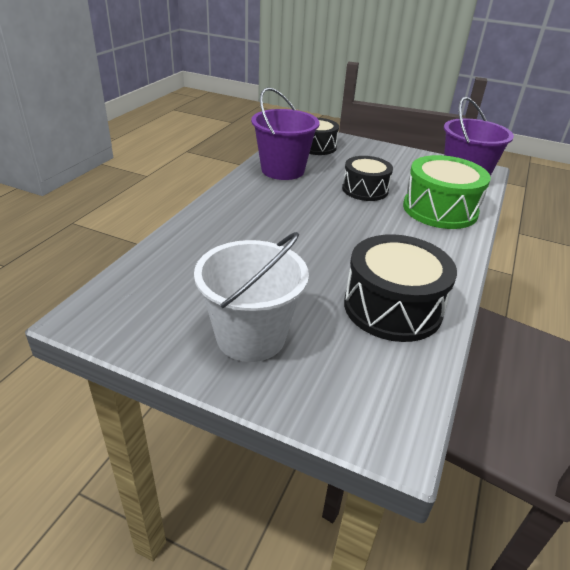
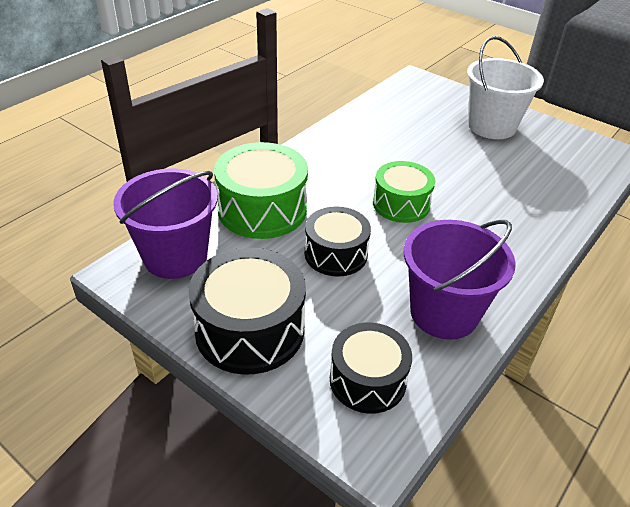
camera: 165 degrees left, 5 degrees up
(333, 226) = (401, 204): none -> green drum
(392, 307) = (382, 128): black drum -> black drum (250, 329)

